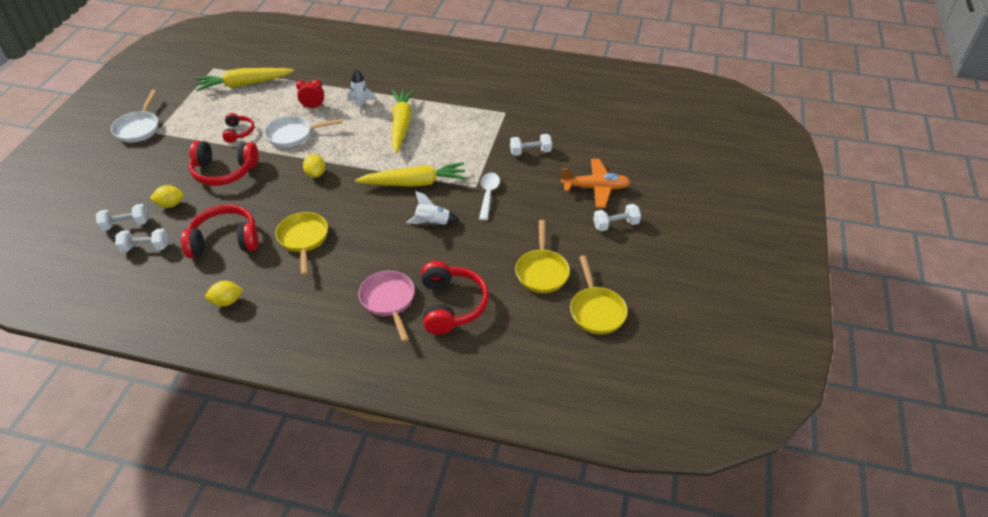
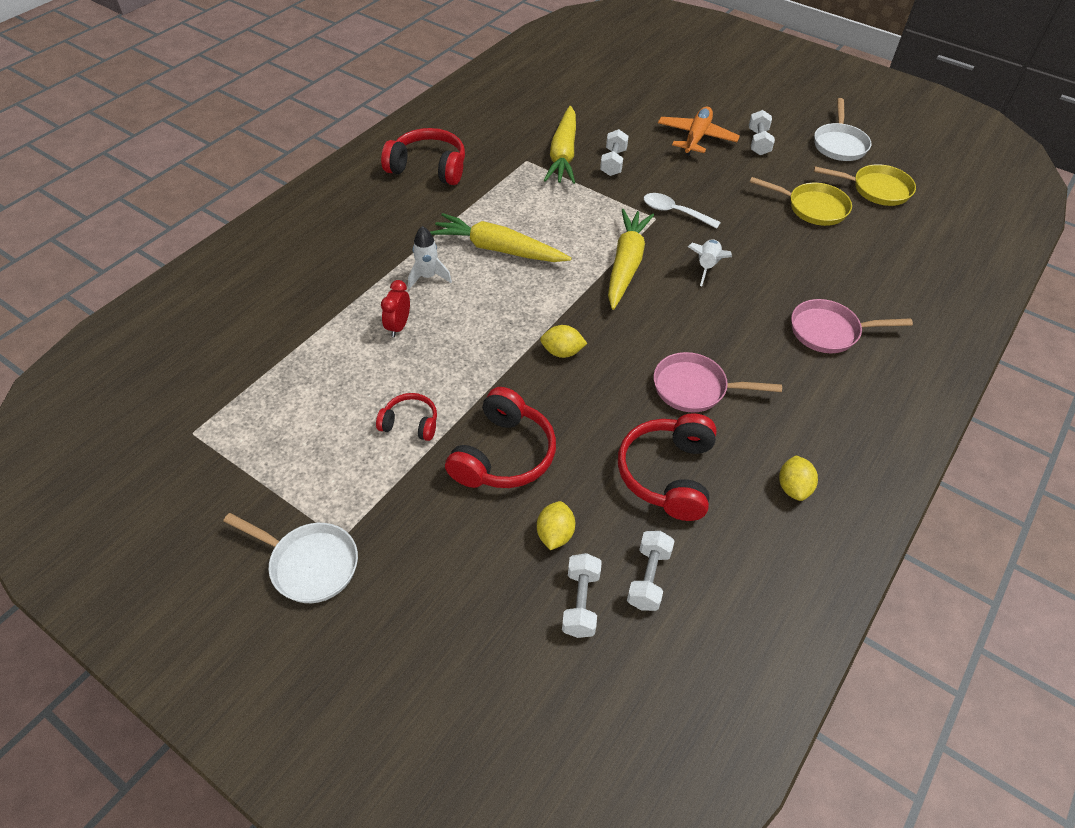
camera: 70 degrees left, 5 degrees up
(244, 84) = (277, 397): yellow carrot -> yellow carrot (563, 154)
(293, 135) = (456, 361): white pan -> white pan (839, 144)
(303, 239) = (695, 388): yellow pan -> pink pan
(451, 305) = (847, 284): red headphones -> red headphones (428, 168)

